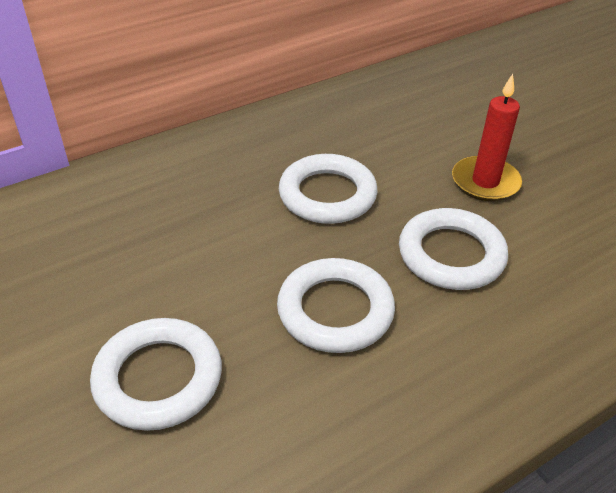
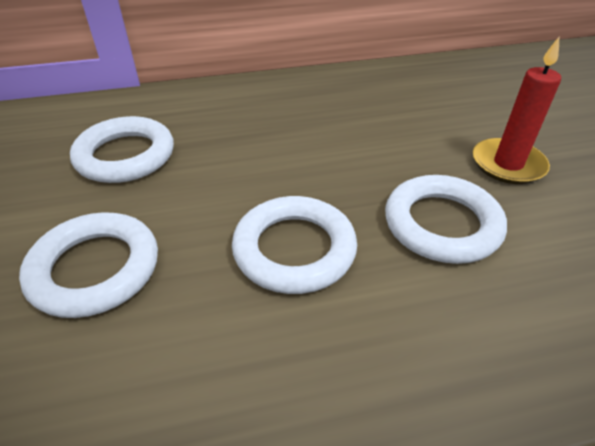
camera: 20 degrees right, 0 degrees up
(327, 195) = (340, 146): white ring -> white ring (125, 156)

